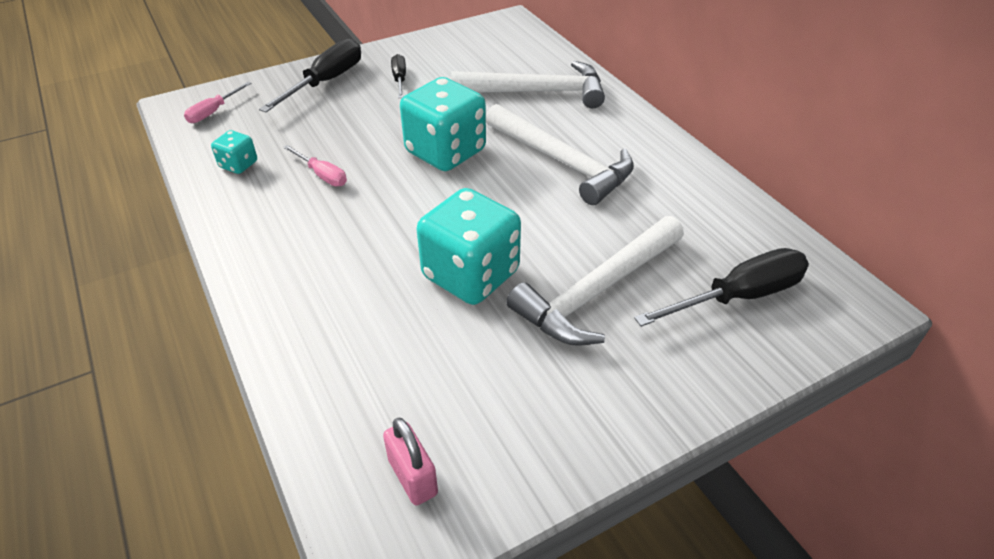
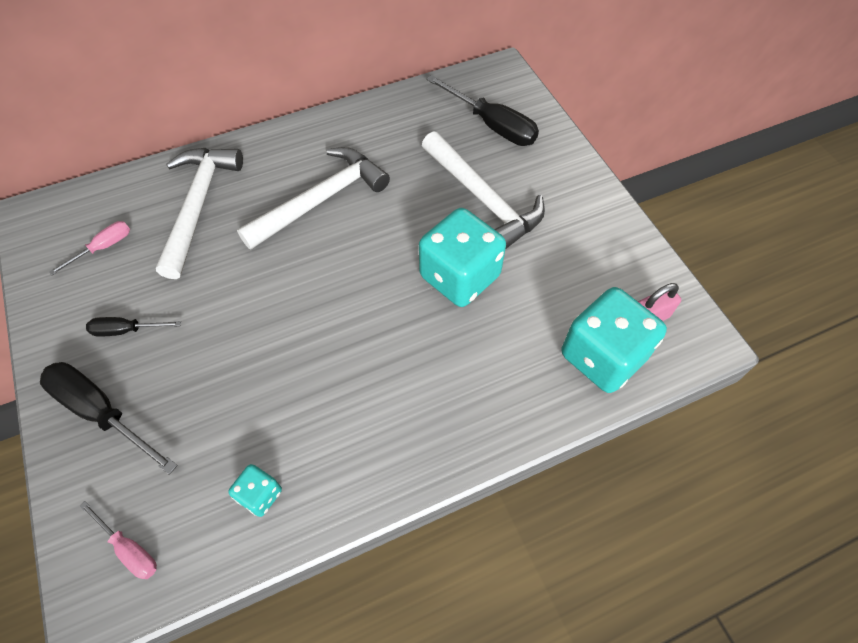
camera: 85 degrees left, 15 degrees up
(322, 175) = (299, 401): pink screwdriver -> pink screwdriver (103, 247)
(445, 152) = (284, 289): turquoise dice -> turquoise dice (602, 356)
(738, 296) = (492, 125): black screwdriver -> black screwdriver turned 150 degrees clockwise

